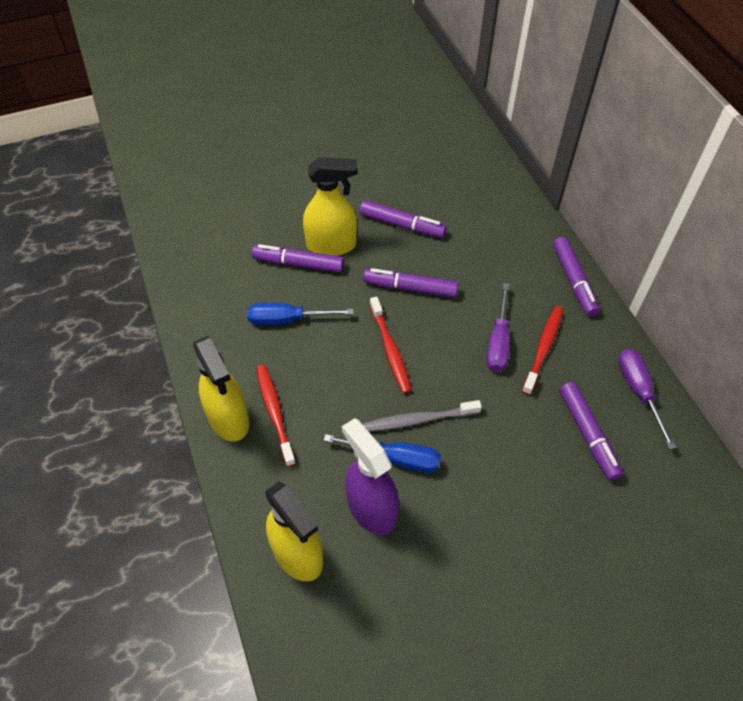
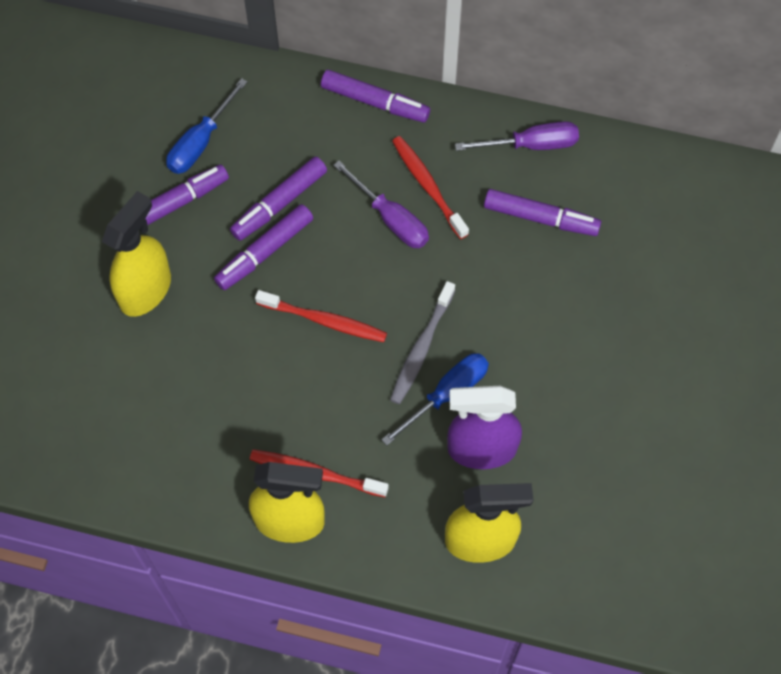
camera: 55 degrees left, 10 degrees up
(288, 320) = (211, 394): blue screwdriver -> blue screwdriver (201, 142)
(298, 264) = (144, 338): purple marker -> purple marker (279, 204)
(638, 392) = (531, 145): purple screwdriver -> purple screwdriver turned 150 degrees clockwise

